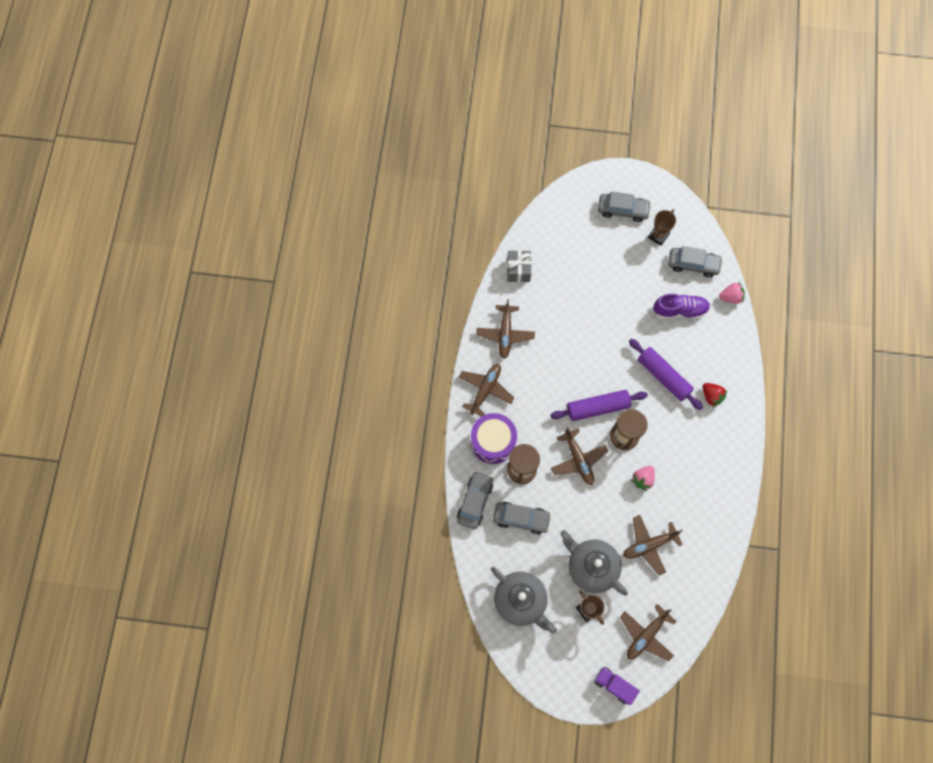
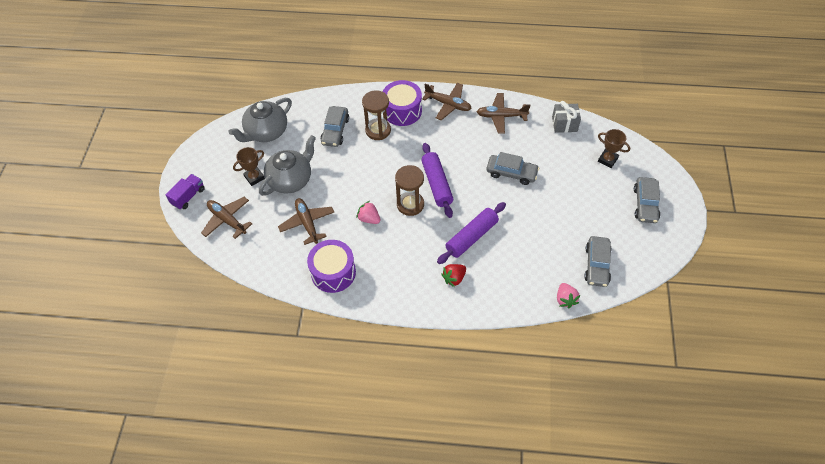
camera: 90 degrees right, 15 degrees down
(475, 501) = (351, 100): grey car -> grey car (511, 173)
(578, 459) = (387, 170): brown plane -> none
(658, 236) = (623, 234): brown trophy -> brown trophy (607, 160)
(680, 310) = (543, 252): purple shoe -> none
(708, 515) = (333, 272): none -> purple drum

